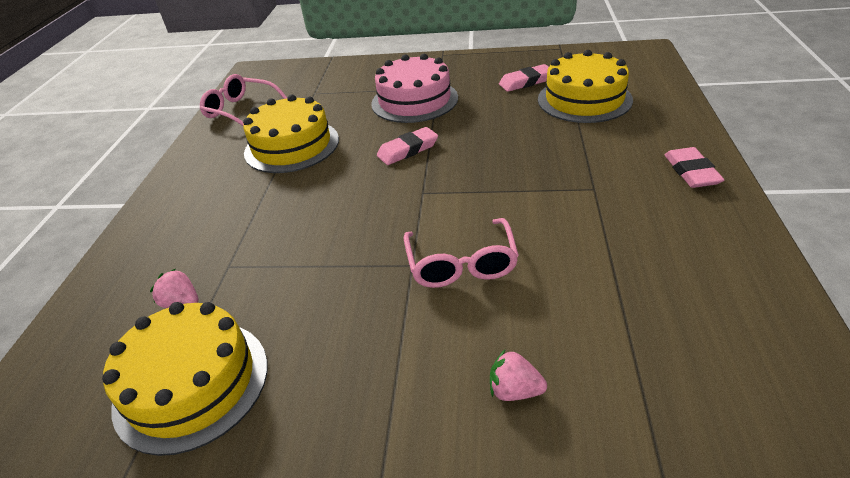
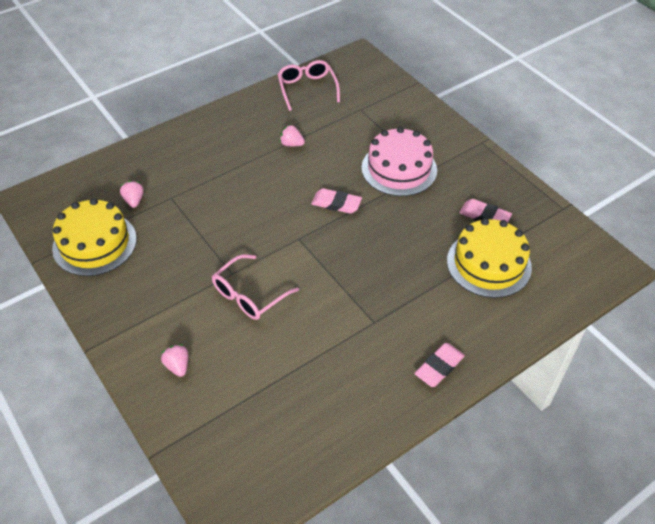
camera: 45 degrees right, 10 degrees up
(292, 146) = (291, 144): yellow cake -> pink strawberry

